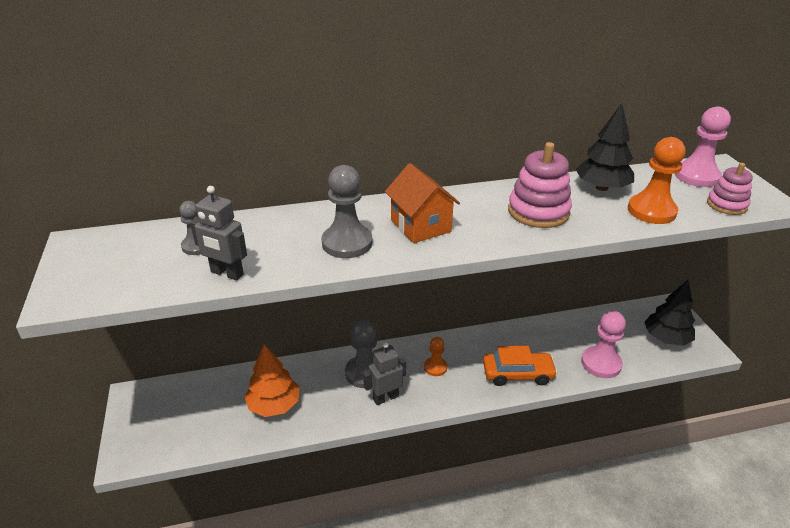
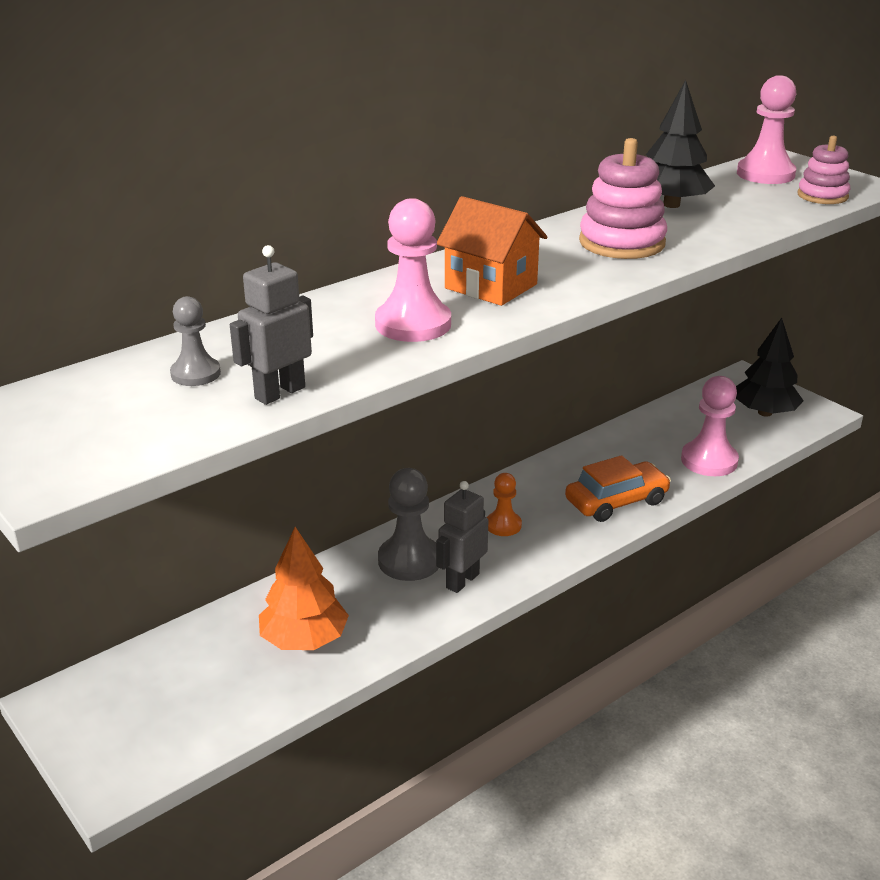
camera: 25 degrees left, 5 degrees down
(226, 273) = (279, 393): grey robot -> grey robot turned 135 degrees clockwise
(347, 243) = (413, 324): grey pawn -> pink pawn
(651, 211) = (749, 217): orange pawn -> none

